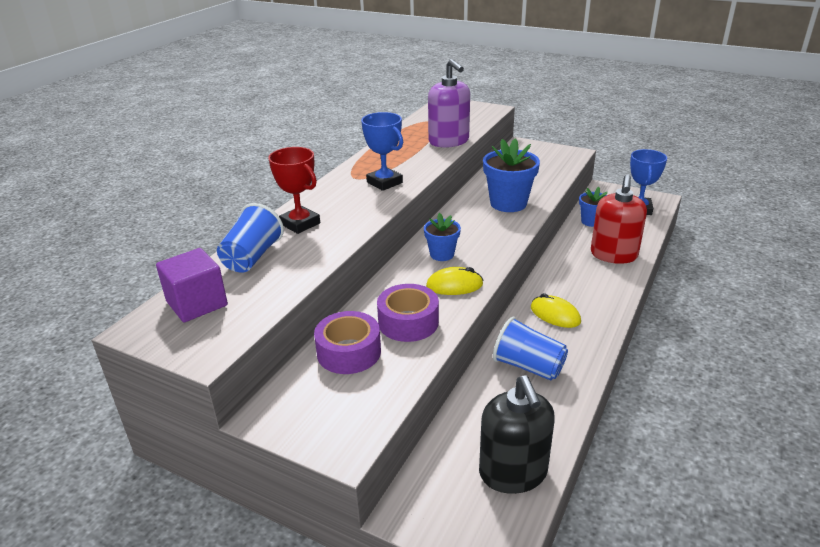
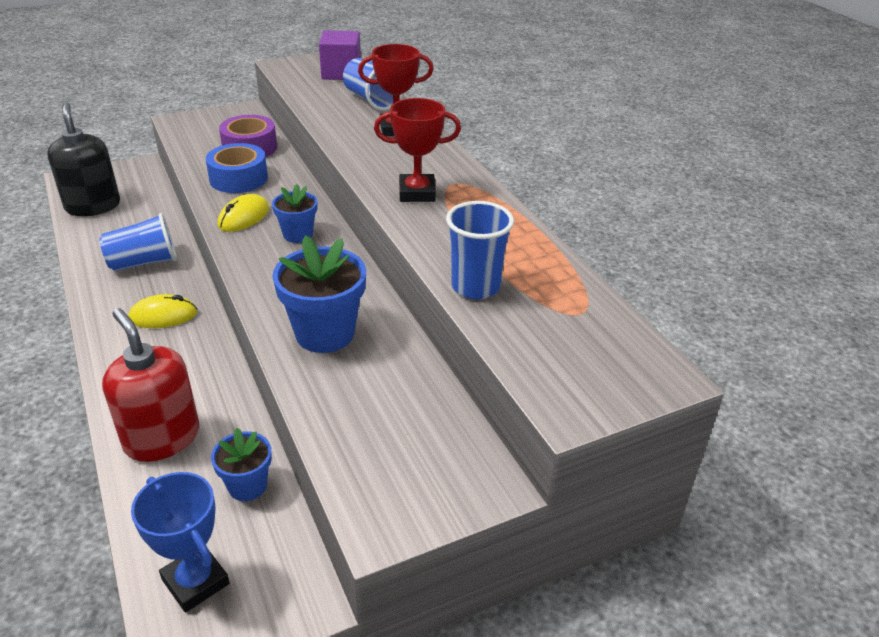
camera: 125 degrees right, 5 degrees up
(384, 182) = (417, 193): blue trophy -> red trophy
(408, 322) = (238, 178): purple tape -> blue tape
(449, 141) = (475, 287): purple soap dispenser -> blue cup
(513, 473) = (93, 206): black soap dispenser -> black soap dispenser turned 45 degrees clockwise

